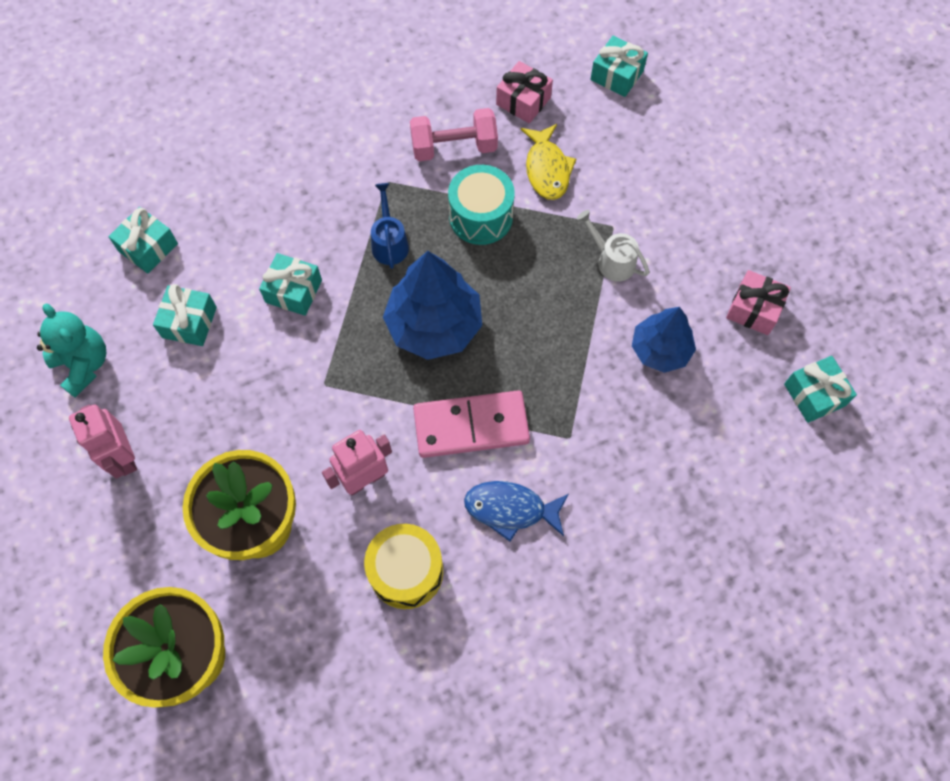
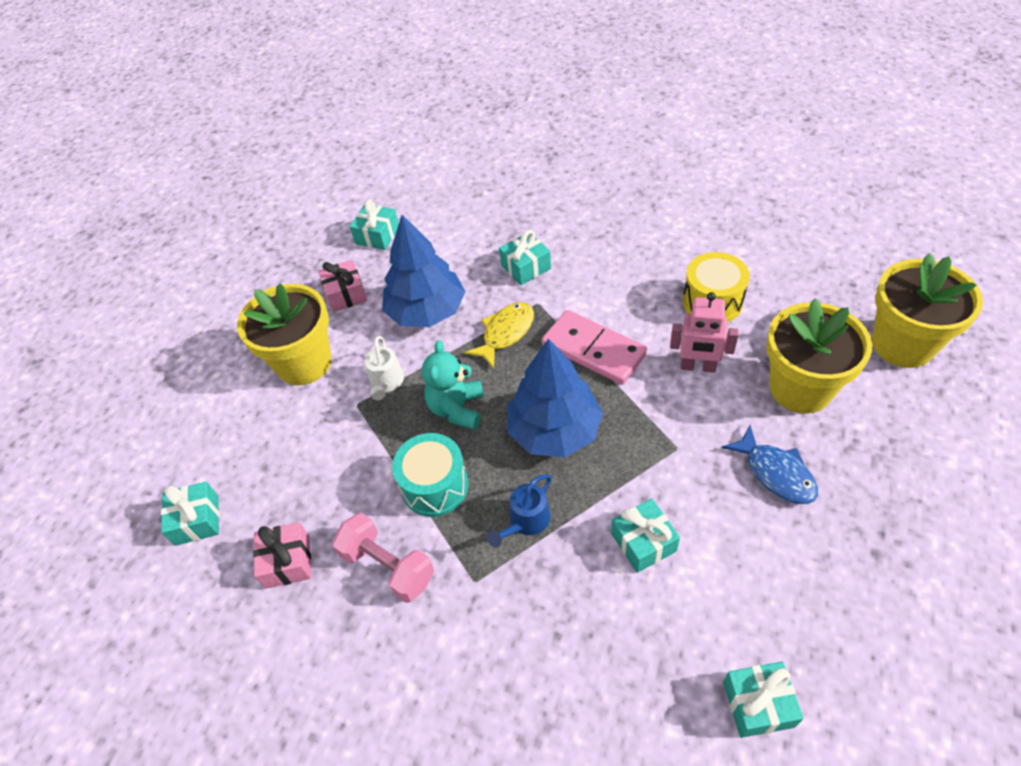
camera: 130 degrees left, 15 degrees down
(84, 365) = (894, 621): turquoise teddy bear -> turquoise teddy bear (457, 408)
(123, 457) = (891, 508): pink robot -> none
(189, 322) = (761, 586): turquoise gift -> turquoise gift (526, 267)
(510, 509) = (614, 292): blue fish -> blue fish (775, 473)
(547, 169) = (344, 484): yellow fish -> yellow fish (505, 333)
(660, 350) = (427, 311): blue tree -> blue tree, size x1.56
(700, 224) = (304, 363): none -> yellow flower pot

